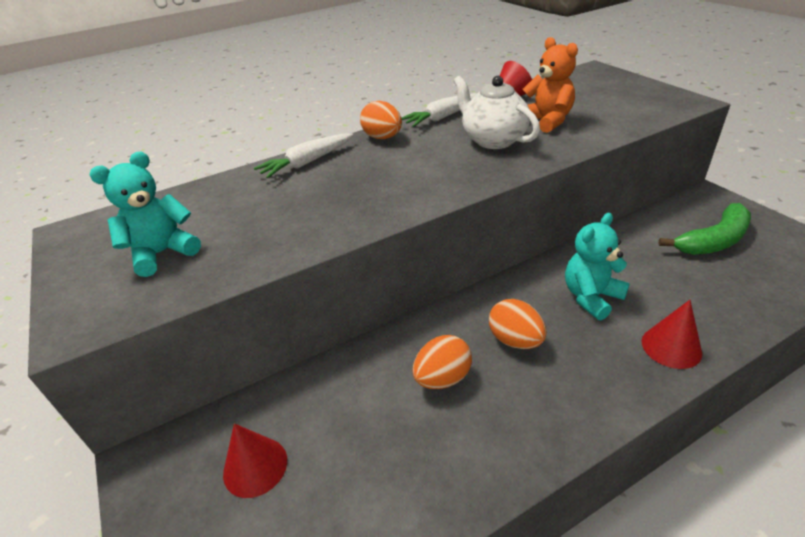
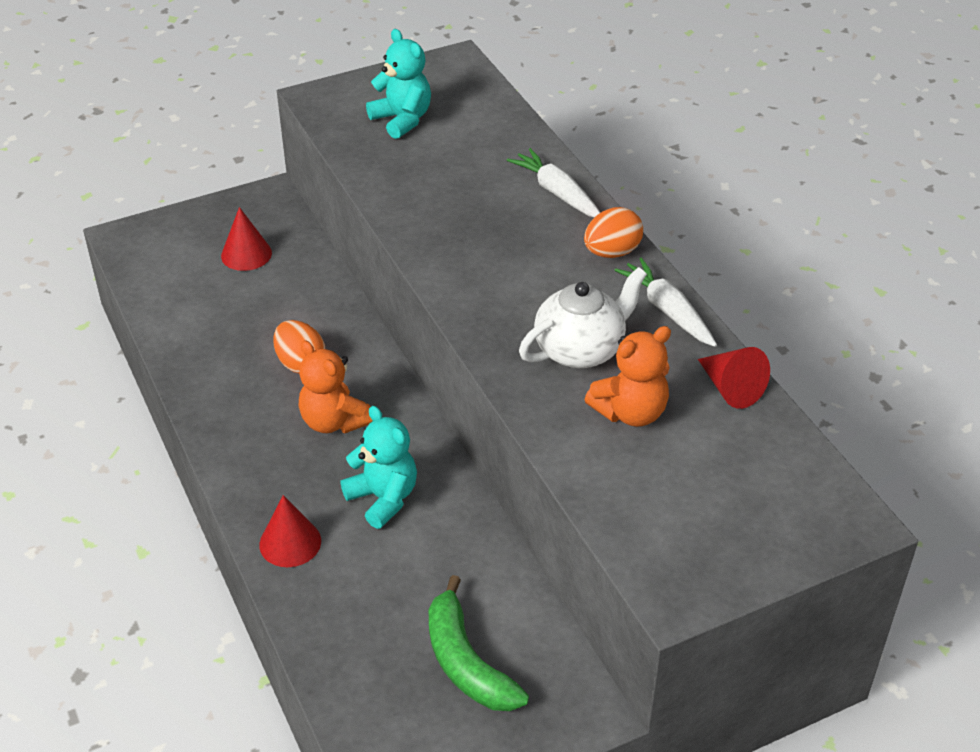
camera: 90 degrees right, 5 degrees up
(515, 340) = (334, 421): orange egg -> orange teddy bear

